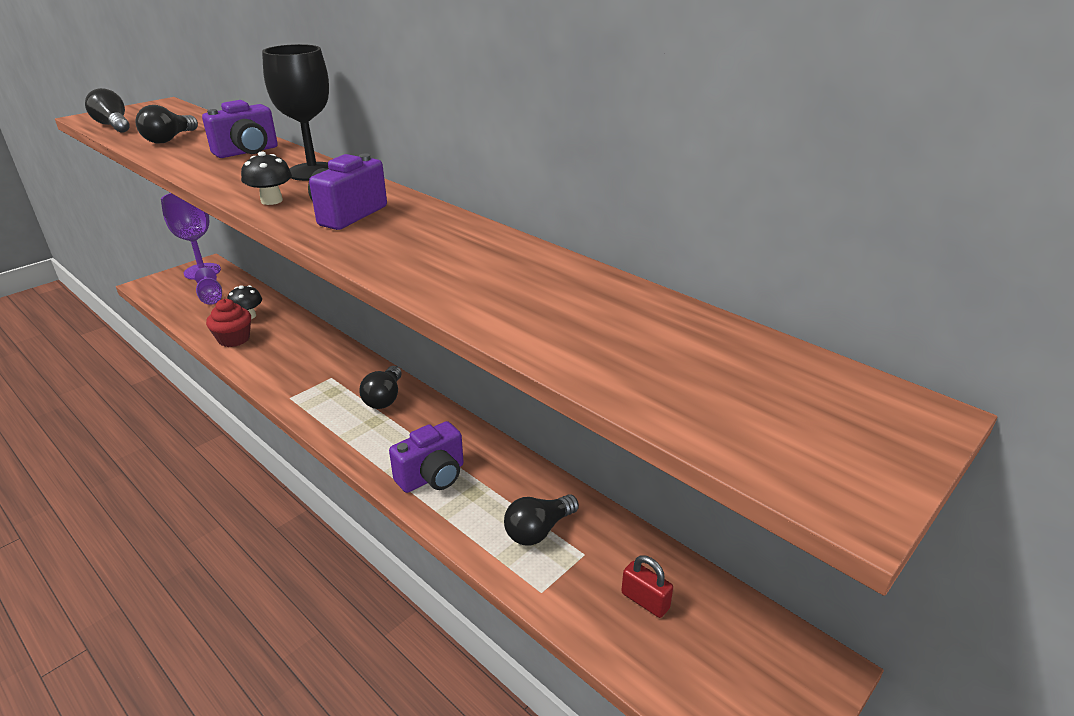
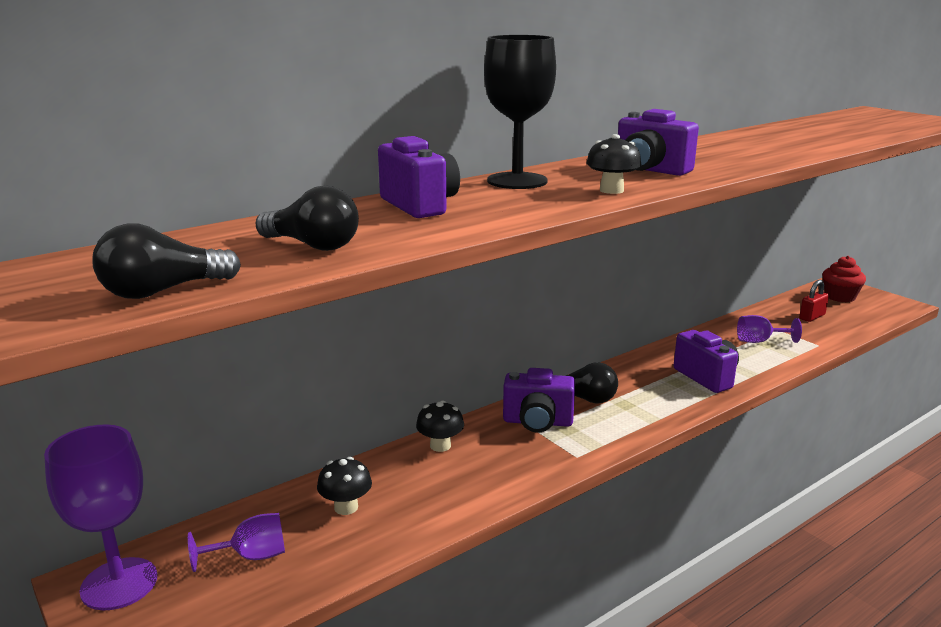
camera: 80 degrees left, 10 degrees down
(234, 339) = (415, 514): red cupcake -> red cupcake (840, 297)
(314, 339) = (440, 445): none -> black mushroom
(344, 377) = (537, 422): none -> purple camera
(538, 530) = (759, 341): black light bulb -> purple goblet

